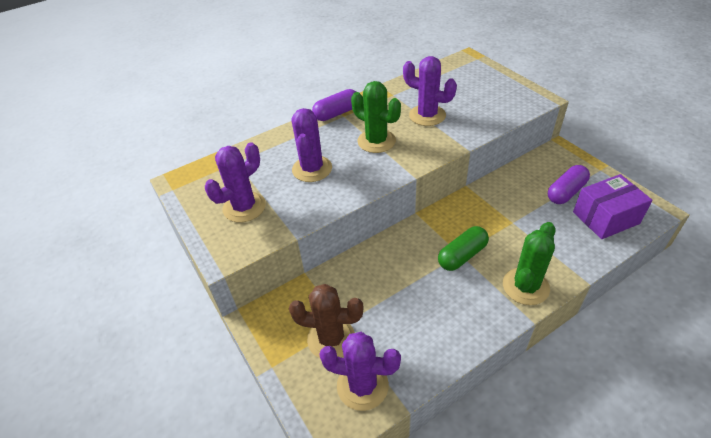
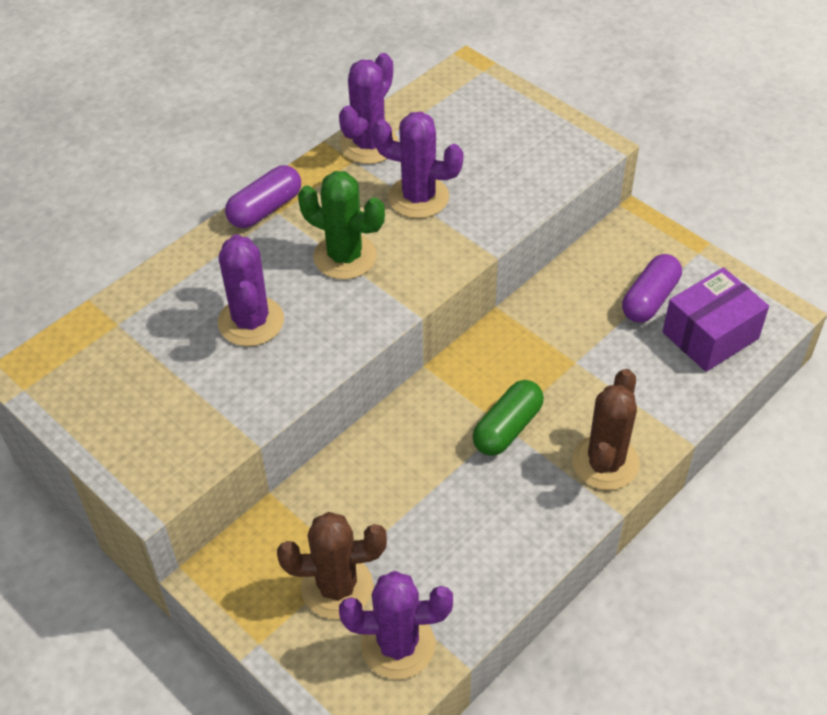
camera: 15 degrees left, 5 degrees up
(244, 207) = (159, 404): purple cactus -> purple cactus (369, 144)
(525, 286) = (605, 462): green cactus -> brown cactus

